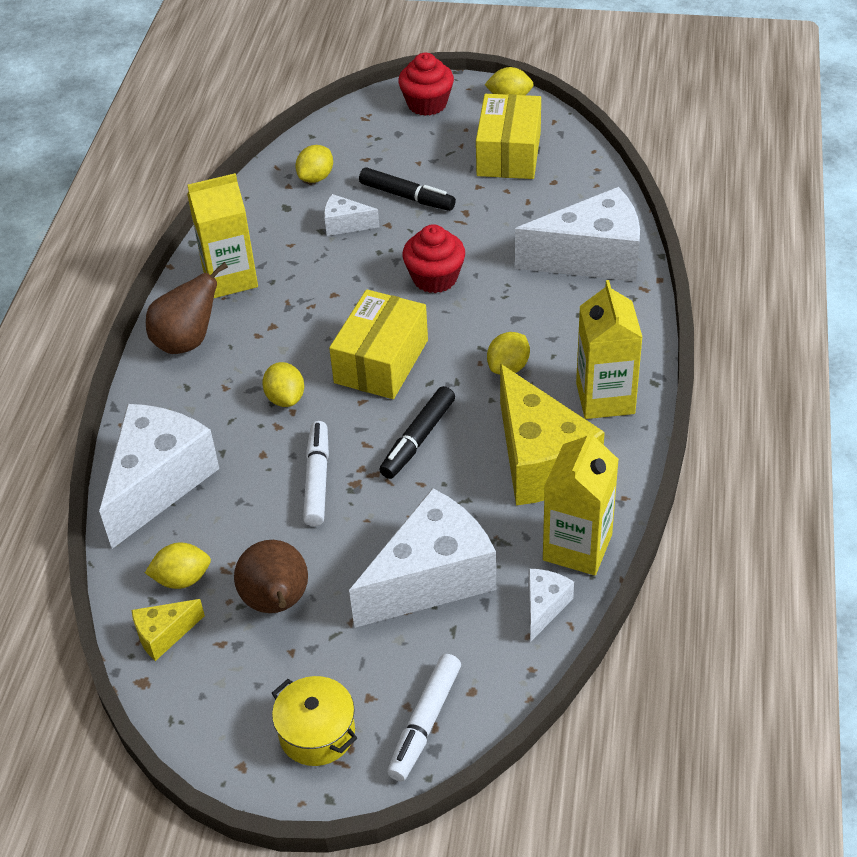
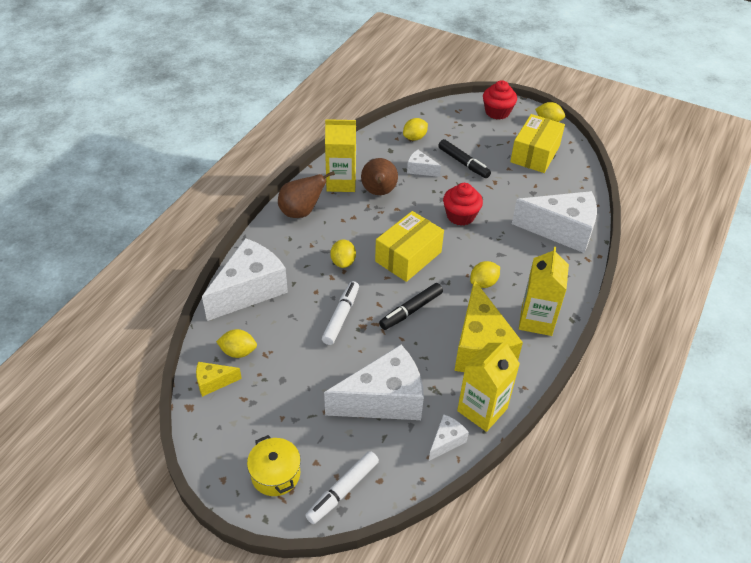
camera: 15 degrees right, 0 degrees up
(277, 603) = (286, 385): brown pear -> brown pear (379, 192)

